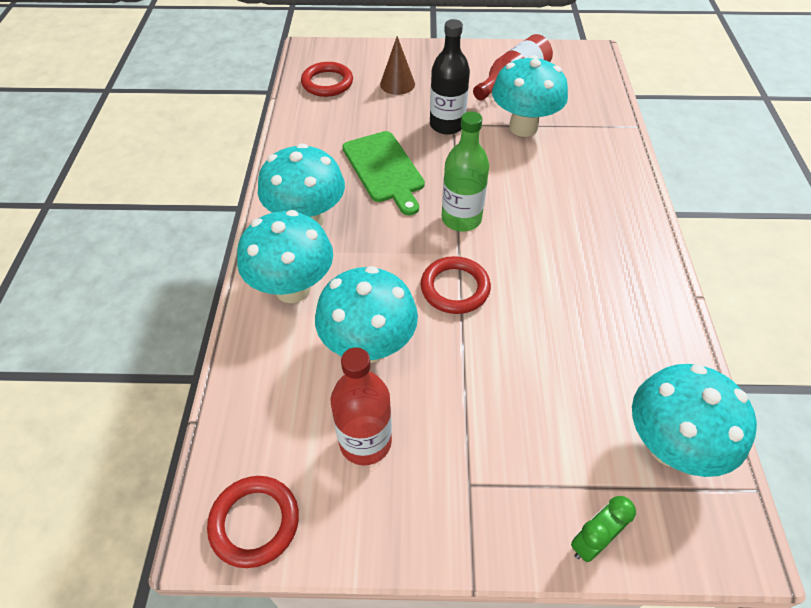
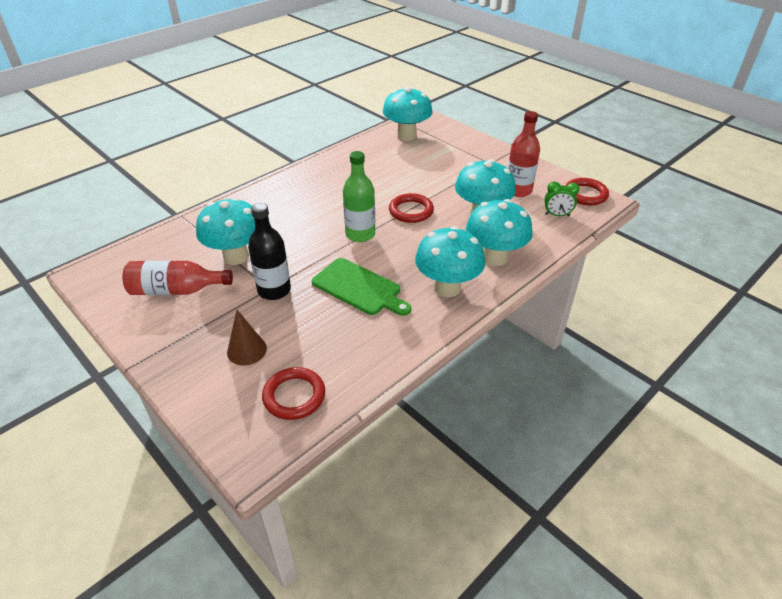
camera: 135 degrees left, 10 degrees down
(384, 169) = (359, 288): green cutting board -> green cutting board turned 105 degrees clockwise
(592, 542) = (466, 136): green clock -> green clock (557, 215)

